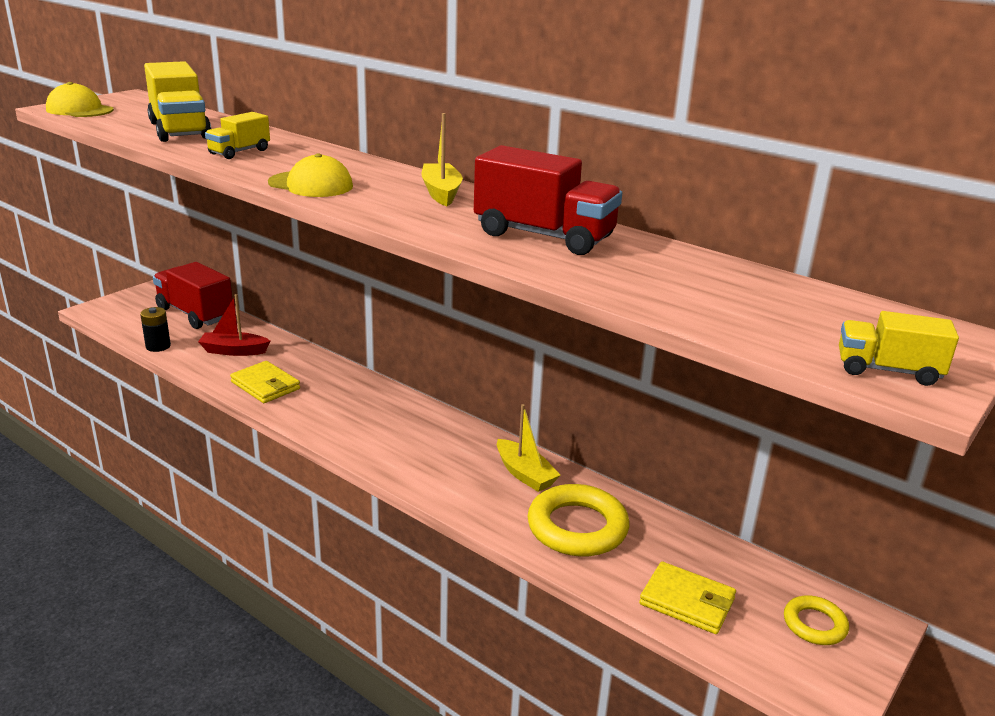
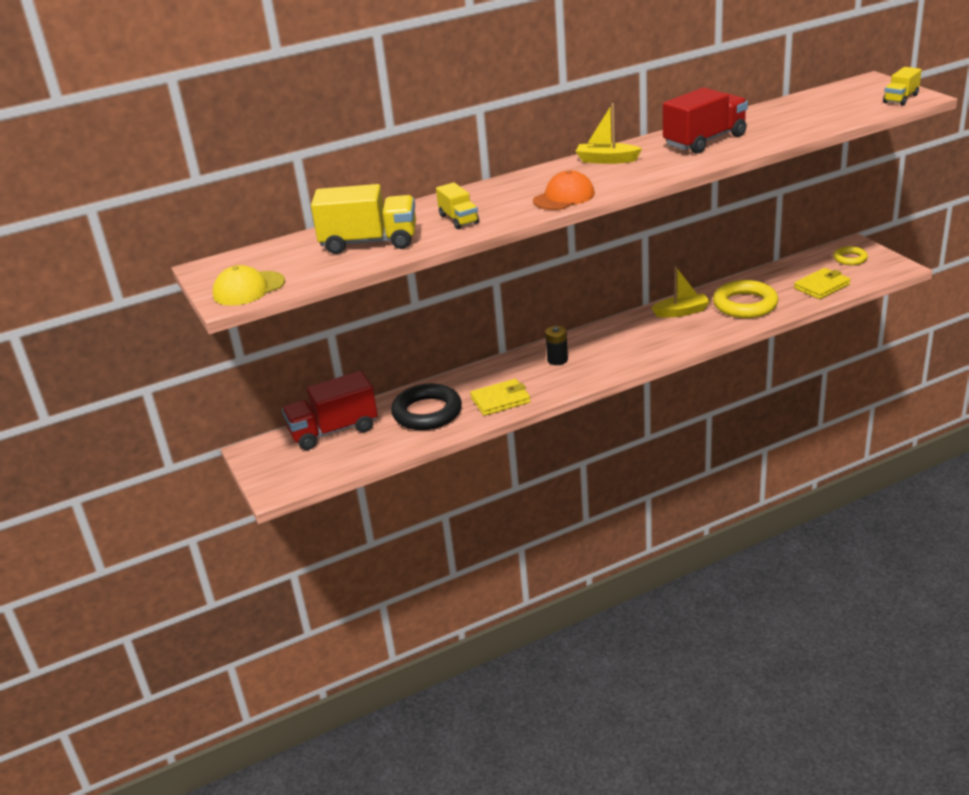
camera: 60 degrees left, 5 degrees up
(158, 346) = (388, 452): black battery -> black battery (557, 360)
(234, 351) = (427, 412): red boat -> black ring
(311, 185) = (564, 197): yellow cap -> orange cap

